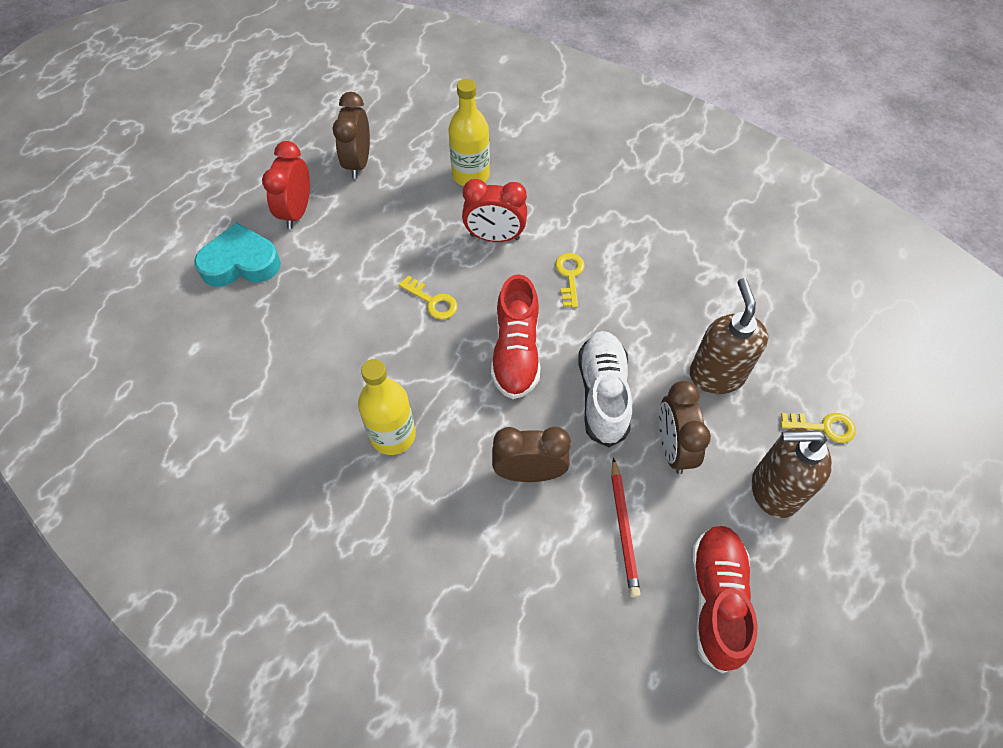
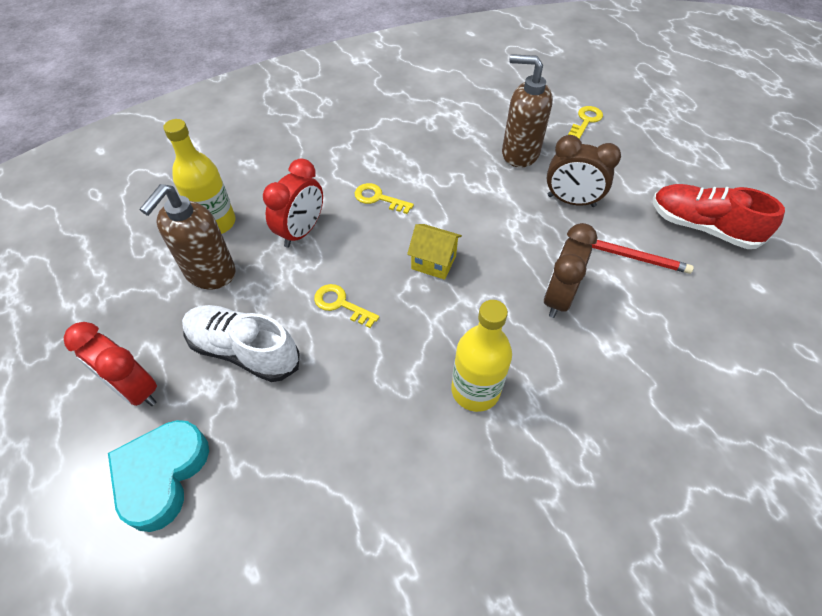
camera: 65 degrees left, 5 degrees down
(358, 163) = (119, 307): brown clock -> none
(432, 301) = (341, 304): yellow key -> yellow key turned 120 degrees counterclockwise
(516, 351) = (433, 262): red shoe -> yellow house
(603, 394) = (505, 222): white shoe -> white shoe (244, 351)
(774, 490) = (625, 163): brown soap dispenser -> brown soap dispenser (210, 273)

